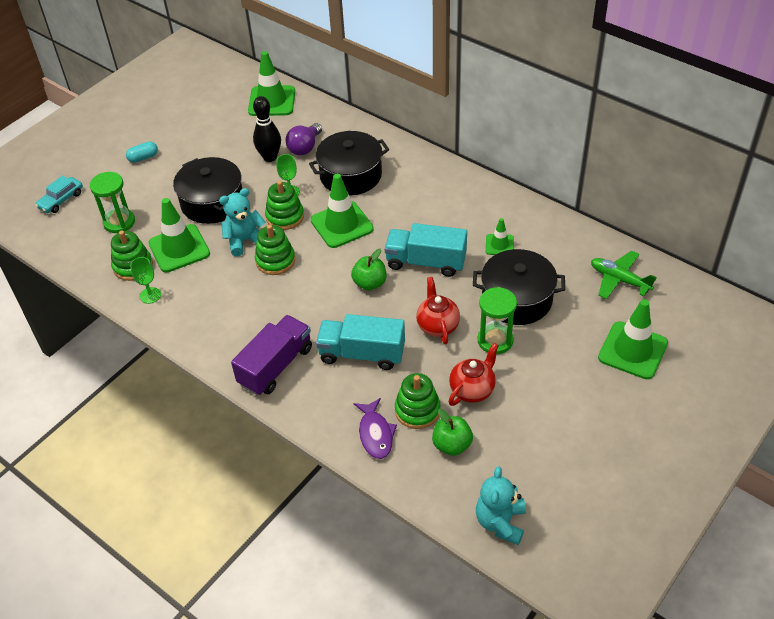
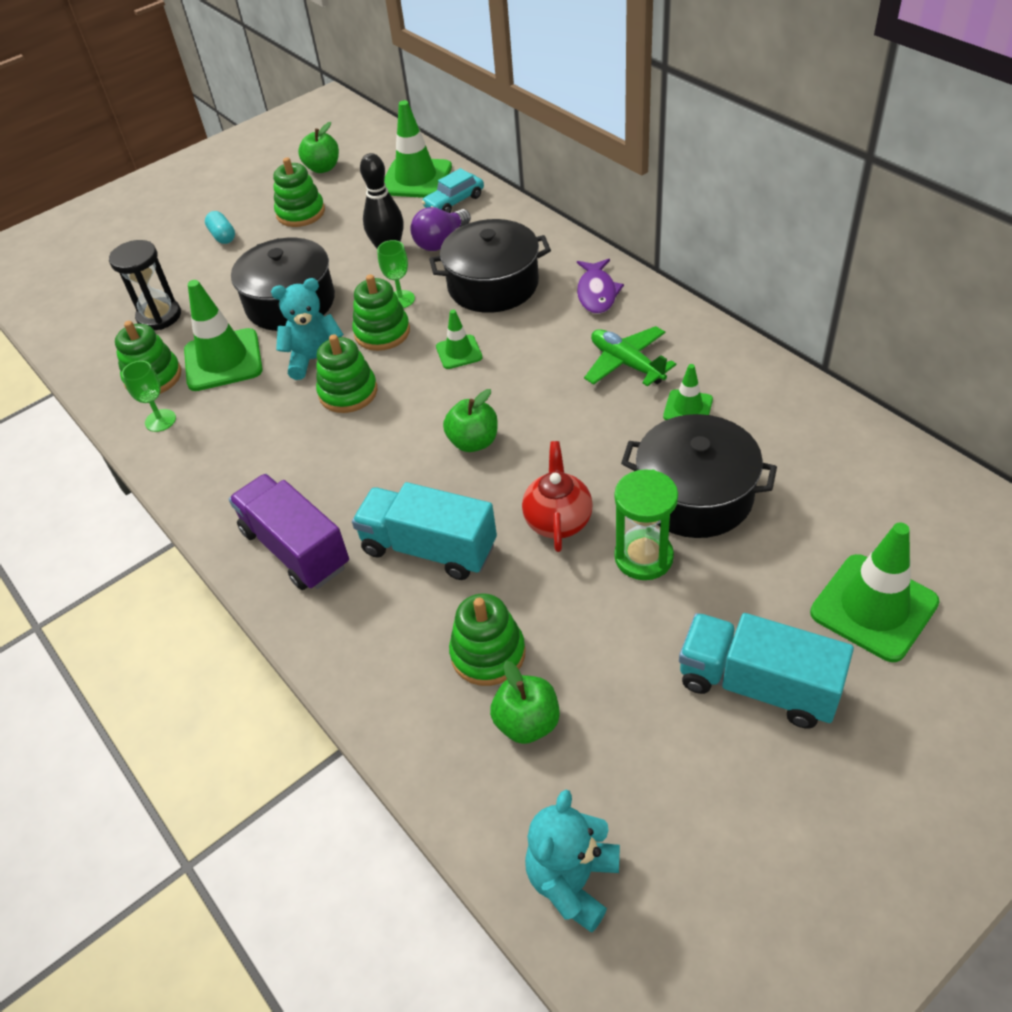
camera: 15 degrees right, 0 degrees up
(61, 200) = (98, 280): turquoise car -> turquoise car (454, 202)
(119, 222) = (159, 316): green hourglass -> black hourglass
(143, 157) = (223, 236): turquoise capsule -> turquoise capsule turned 75 degrees clockwise
(195, 135) = (301, 213): none -> green stacking toy
(200, 98) = (323, 168): none -> green apple
(275, 366) = (295, 548): purple truck -> purple truck turned 90 degrees counterclockwise
(342, 225) = (459, 352): green traffic cone -> green traffic cone, size x0.53
(375, 434) = (410, 683): purple fish -> purple fish (597, 293)
(426, 262) = (567, 421): turquoise truck -> turquoise truck (757, 685)
(472, 389) = (586, 633): red teapot -> none
(619, 280) = (873, 486): green plane -> green plane (626, 364)

